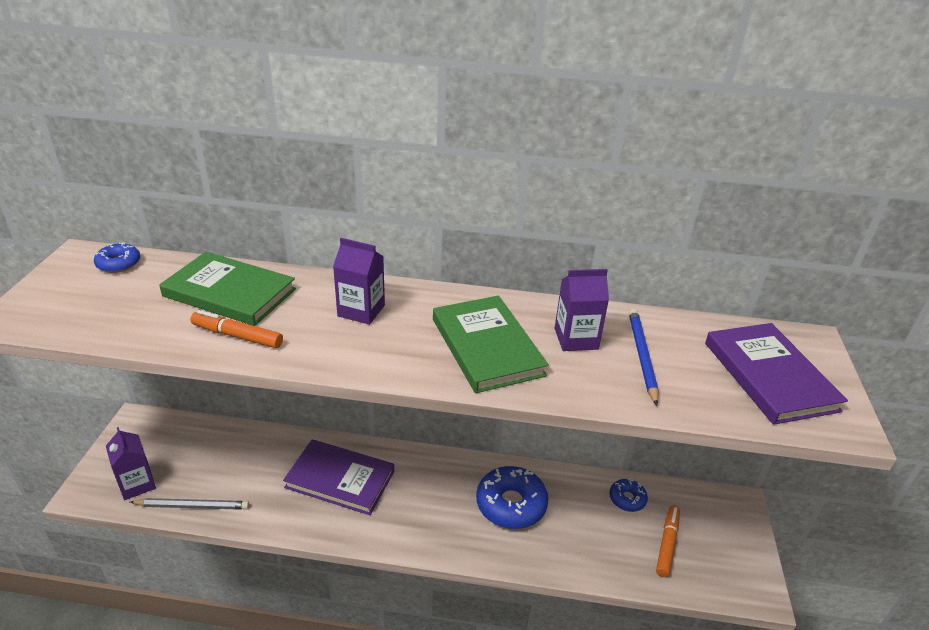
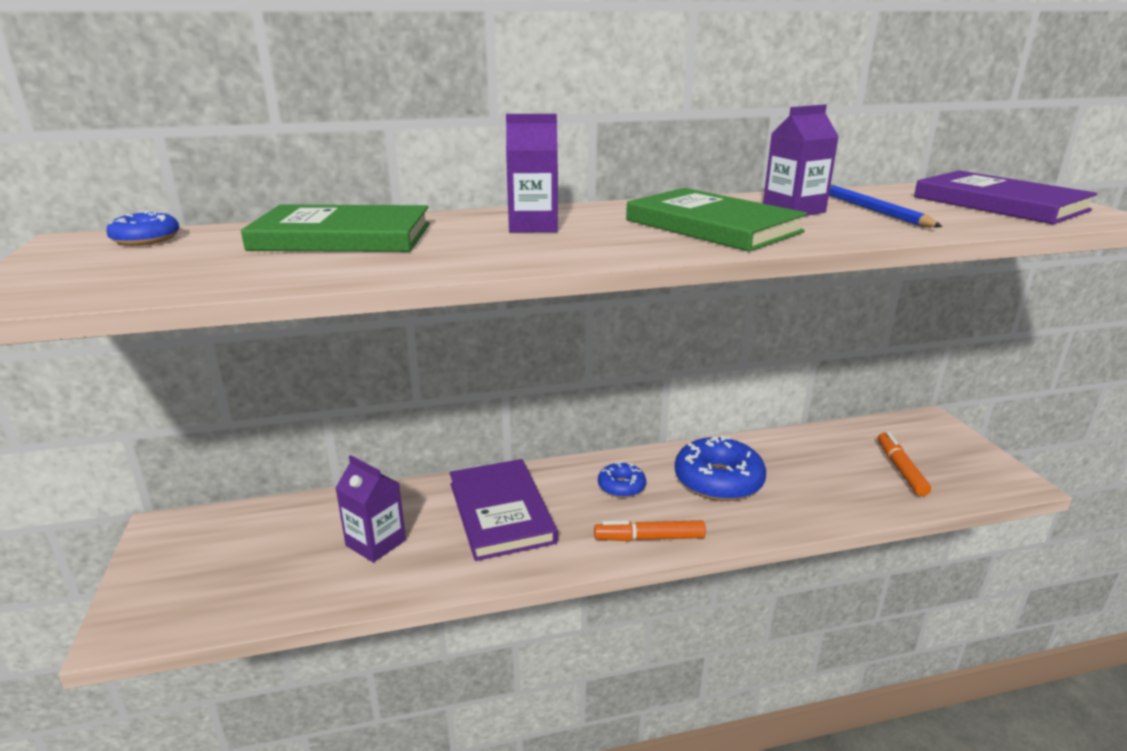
camera: 20 degrees left, 10 degrees down
(137, 484) = (209, 595): purple carton -> purple carton (376, 543)
(193, 506) = (314, 595): grey pencil -> none
(237, 336) = (396, 261): orange marker -> orange marker (649, 538)
(340, 479) = (501, 512): purple book -> purple book turned 75 degrees clockwise
(627, 499) = (829, 444): blue donut -> blue donut (621, 486)

